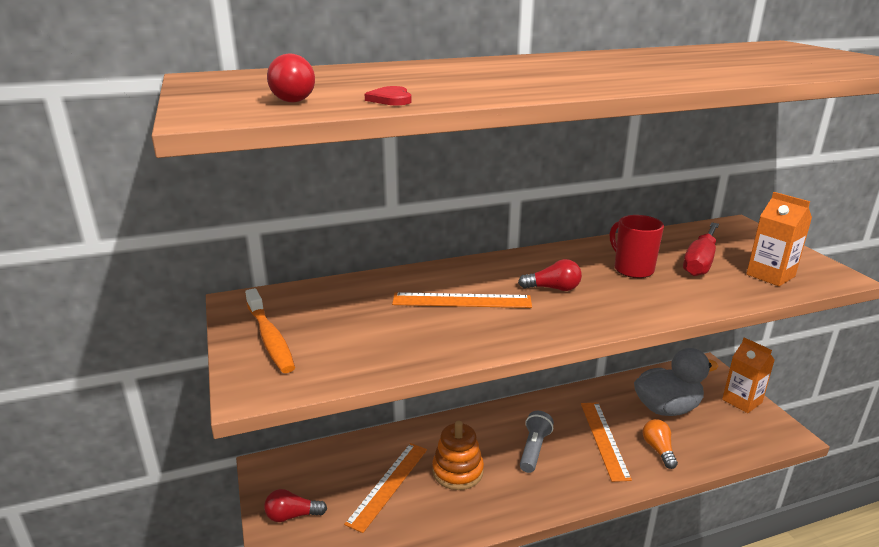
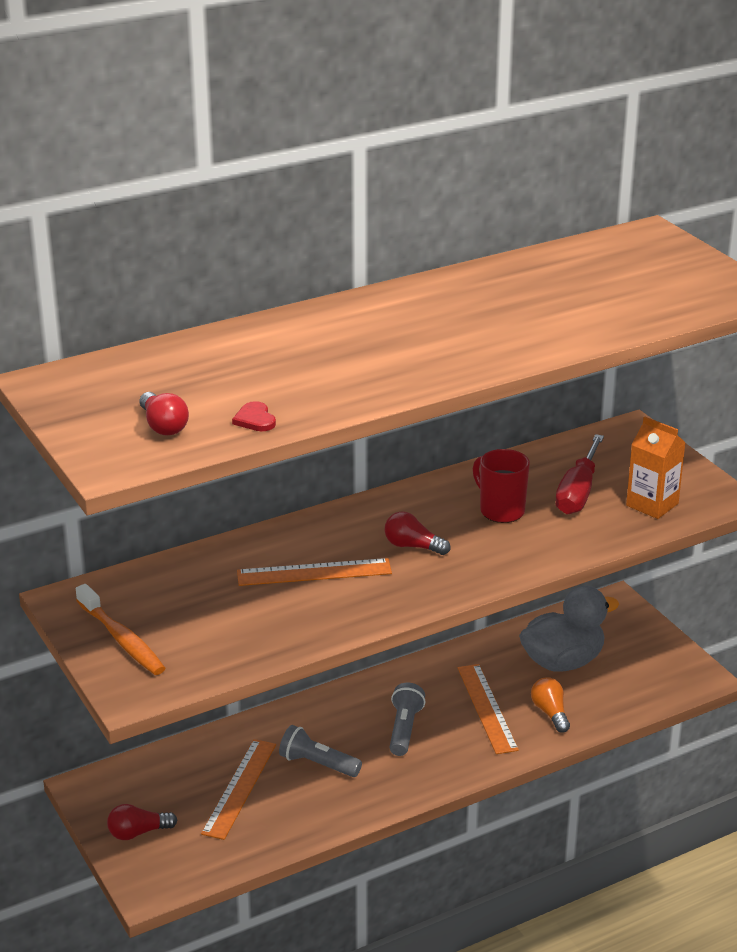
camera: 10 degrees left, 5 degrees up
(457, 471) = (317, 764): orange stacking toy -> grey flashlight
(553, 288) = (413, 546): red light bulb -> red light bulb turned 150 degrees counterclockwise
(742, 401) = (654, 643): orange carton -> none

